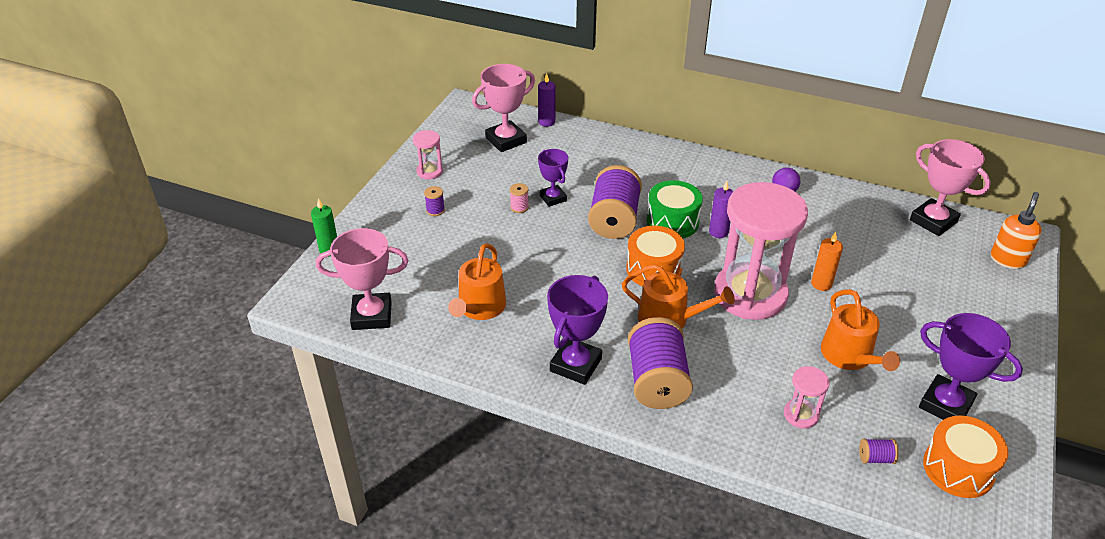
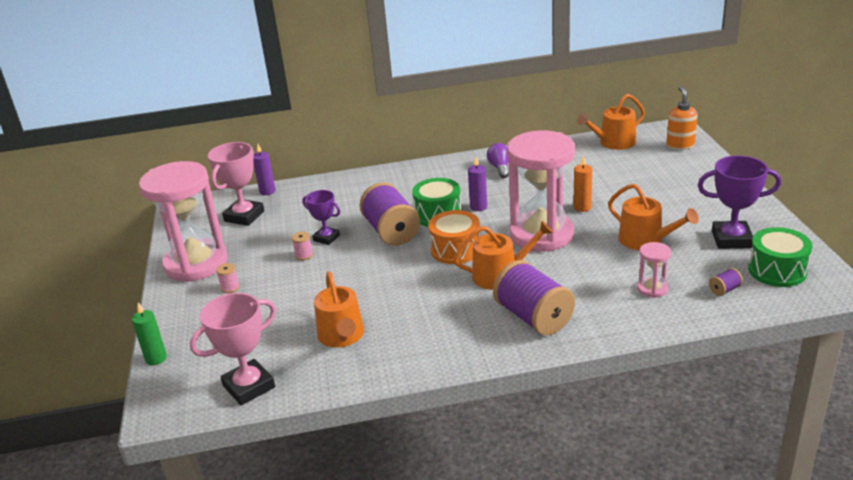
camera: 30 degrees left, 10 degrees down
(429, 171) = (196, 263): pink hourglass -> pink hourglass, size x2.38
(435, 210) = (230, 288): purple spool -> pink spool
(575, 365) = (461, 337): purple trophy -> none
(933, 221) = (613, 143): pink trophy -> orange watering can
(958, 469) = (777, 270): orange drum -> green drum

